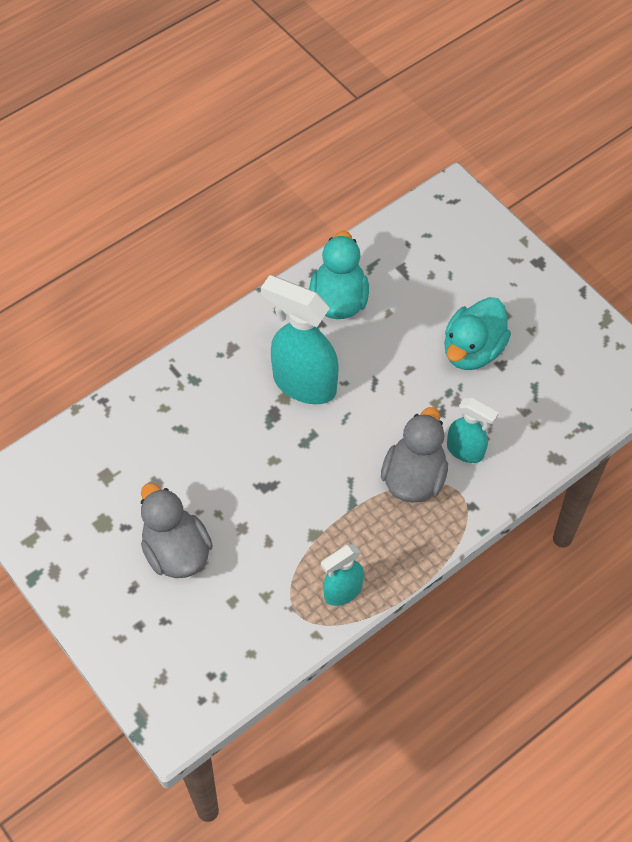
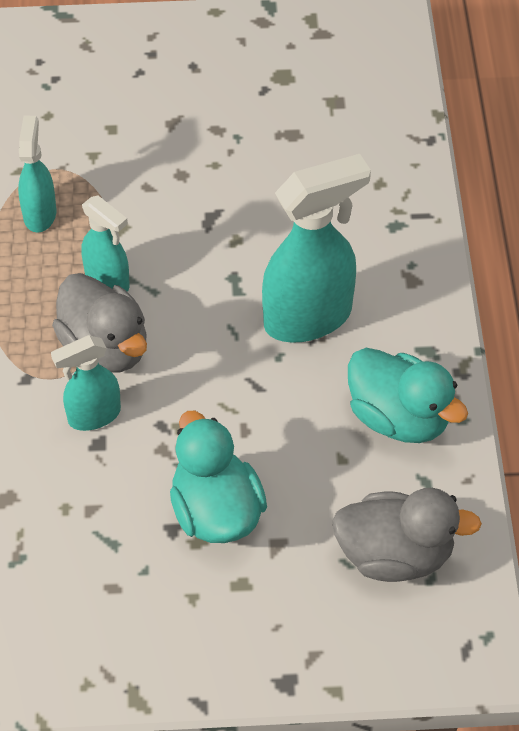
camera: 125 degrees right, 5 degrees down
(176, 551) = (202, 113): grey duck -> grey duck (395, 555)
(364, 511) = (108, 281): none -> turquoise spray bottle

